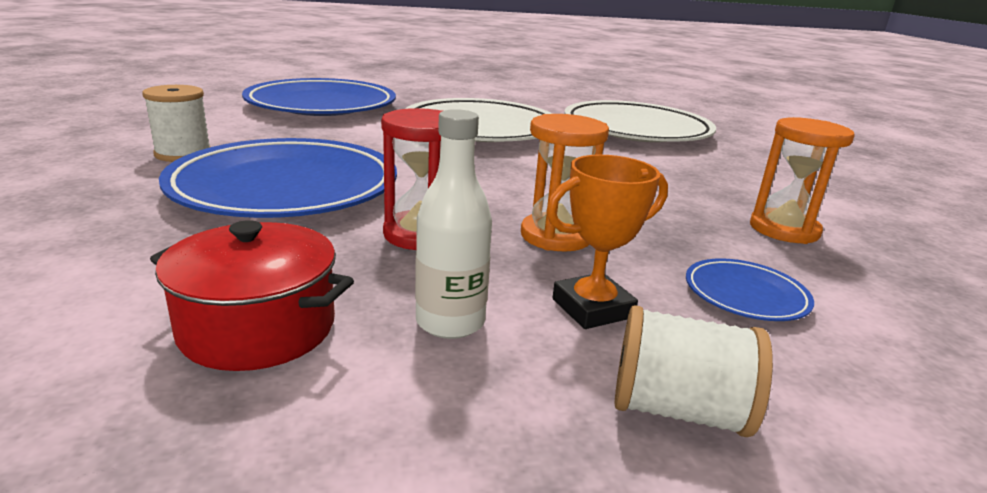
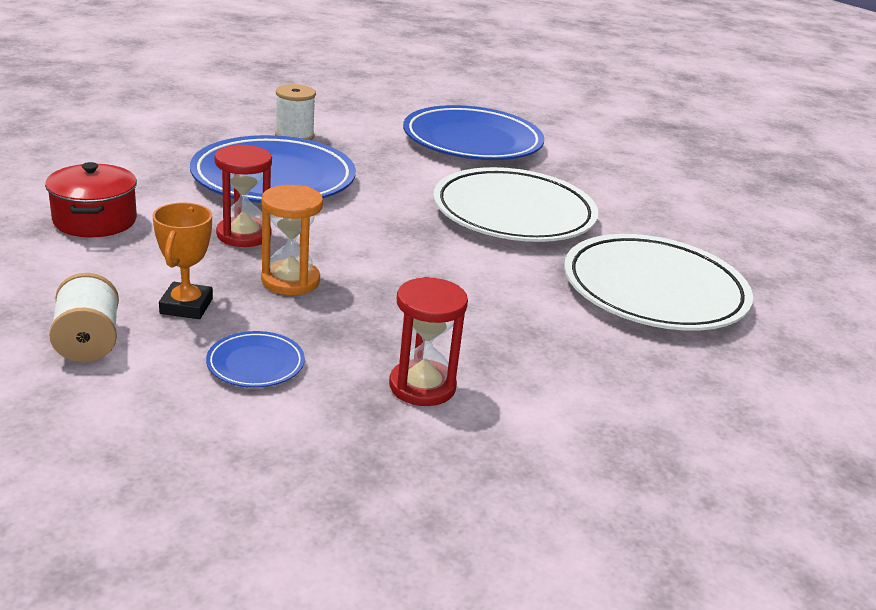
camera: 60 degrees right, 5 degrees up
(450, 322) = (135, 265): white bottle -> none
(592, 308) = (186, 306): orange trophy -> orange trophy turned 60 degrees clockwise
(784, 229) = (422, 386): orange hourglass -> red hourglass

